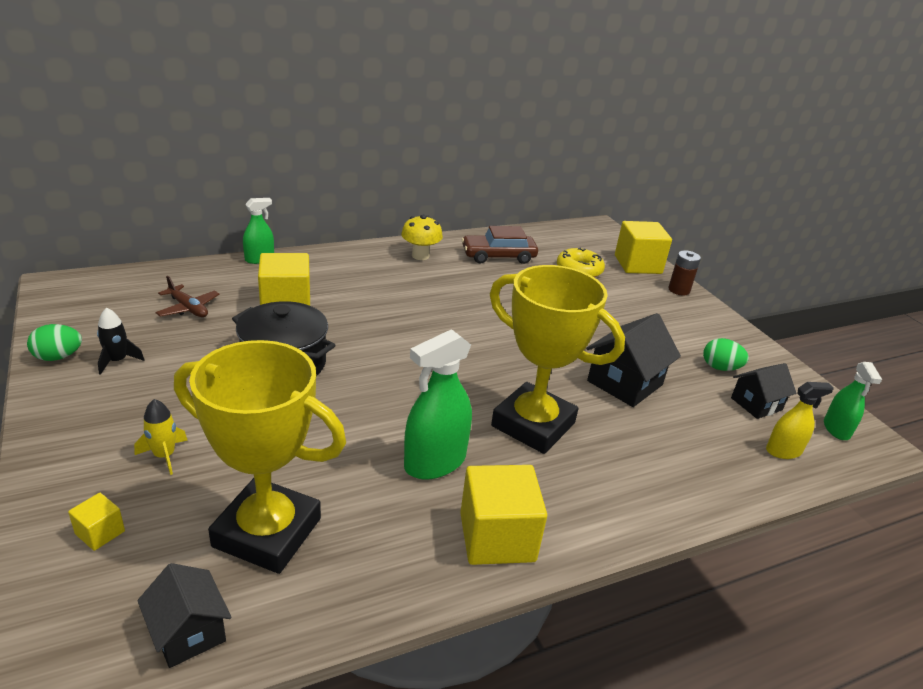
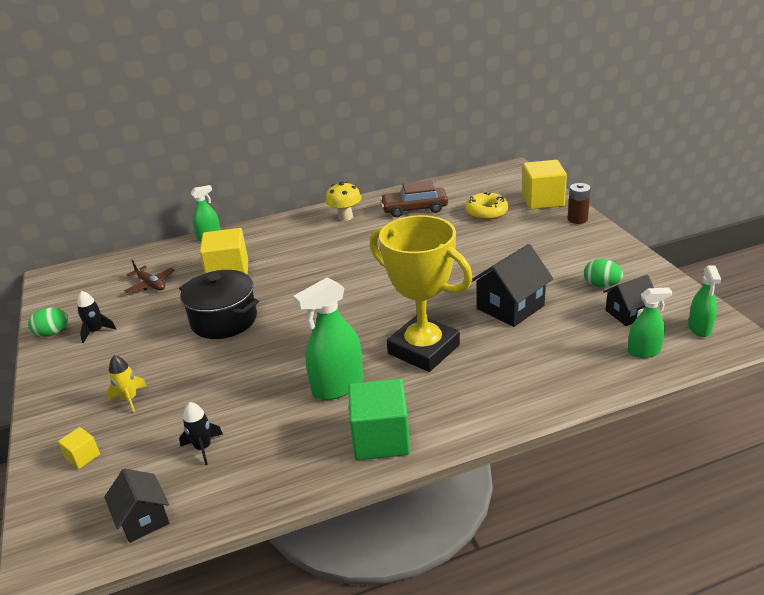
camera: 10 degrees right, 0 degrees up
(267, 532) = (203, 448): yellow trophy -> black rocket
(497, 537) = (381, 439): yellow cube -> green cube
(783, 451) = (644, 351): yellow spray bottle -> green spray bottle

